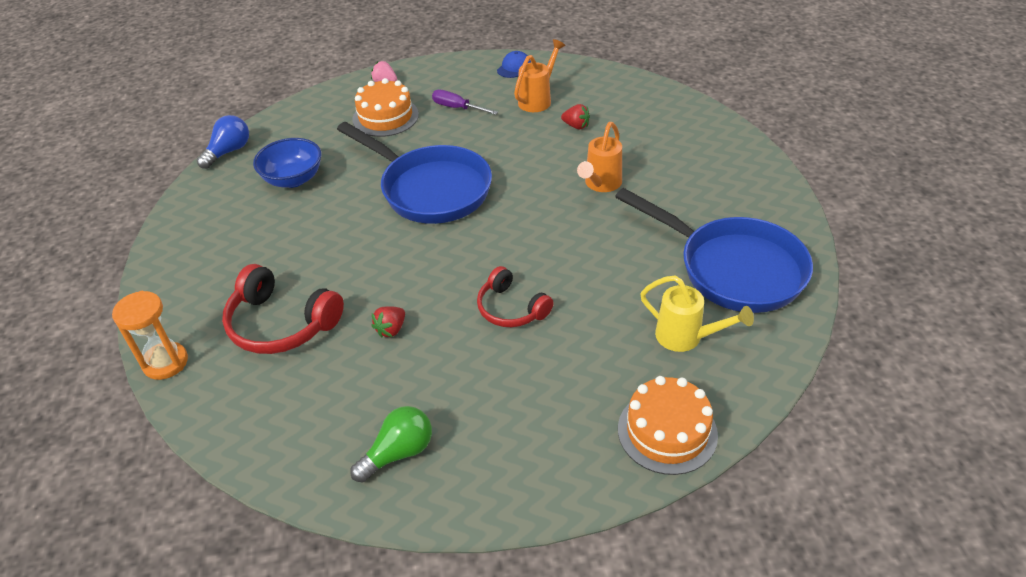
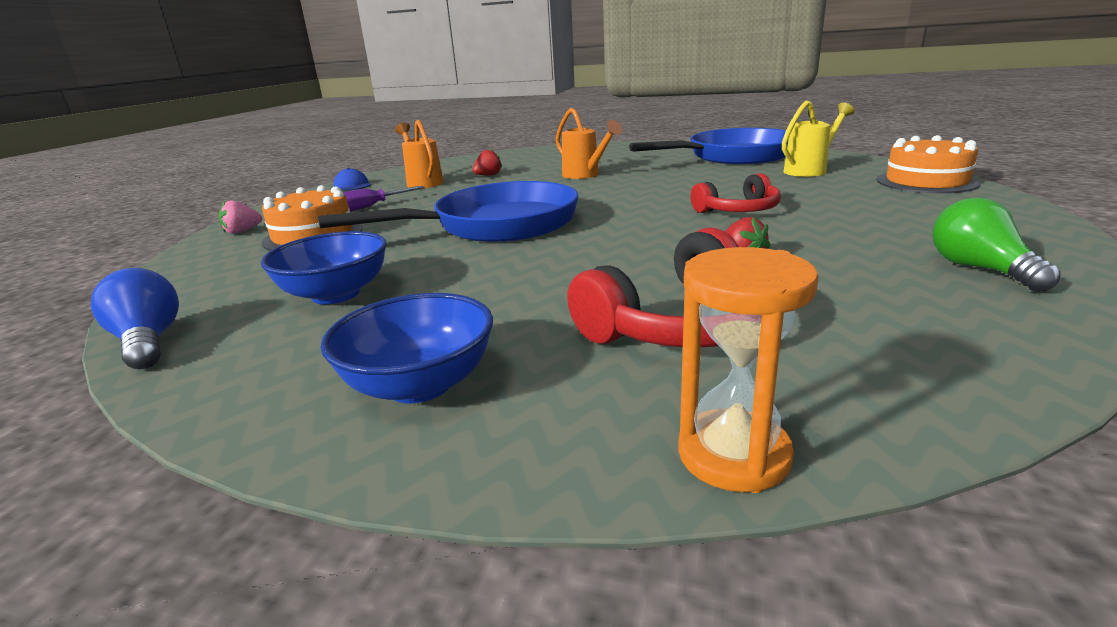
camera: 65 degrees left, 20 degrees down
(204, 255) = (420, 385): none -> blue bowl

